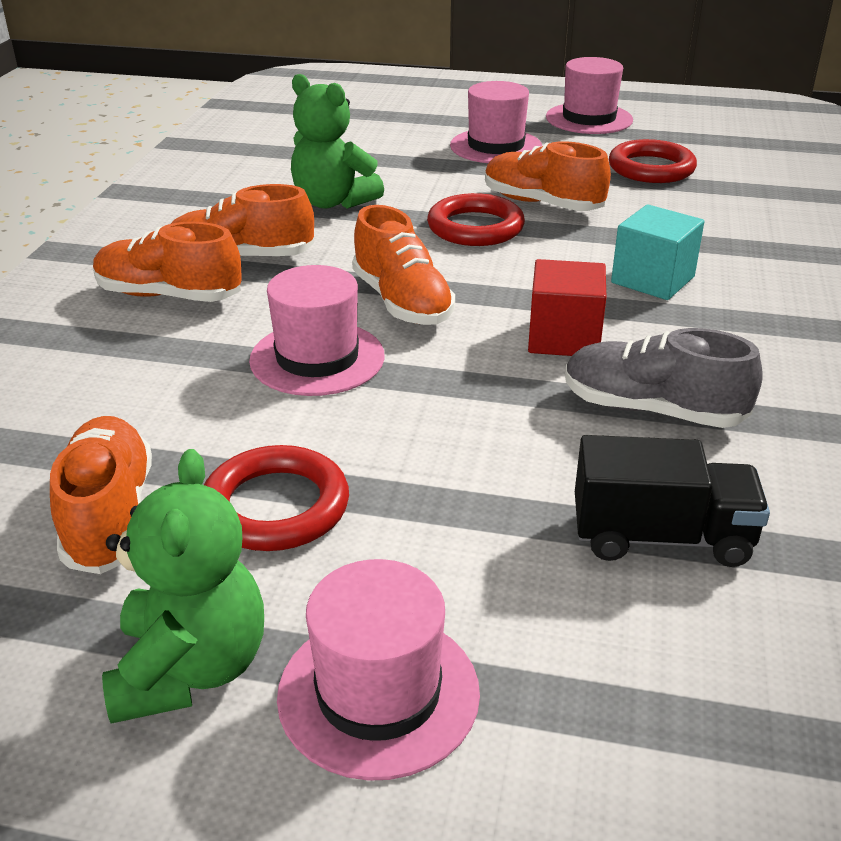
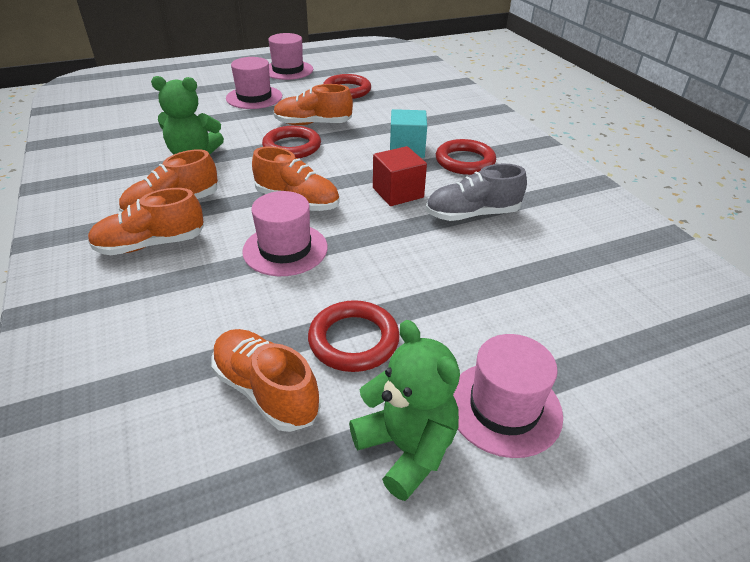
camera: 35 degrees left, 5 degrees up
(661, 537) = (536, 273): black truck -> none
(735, 327) = (465, 161): none -> red ring

